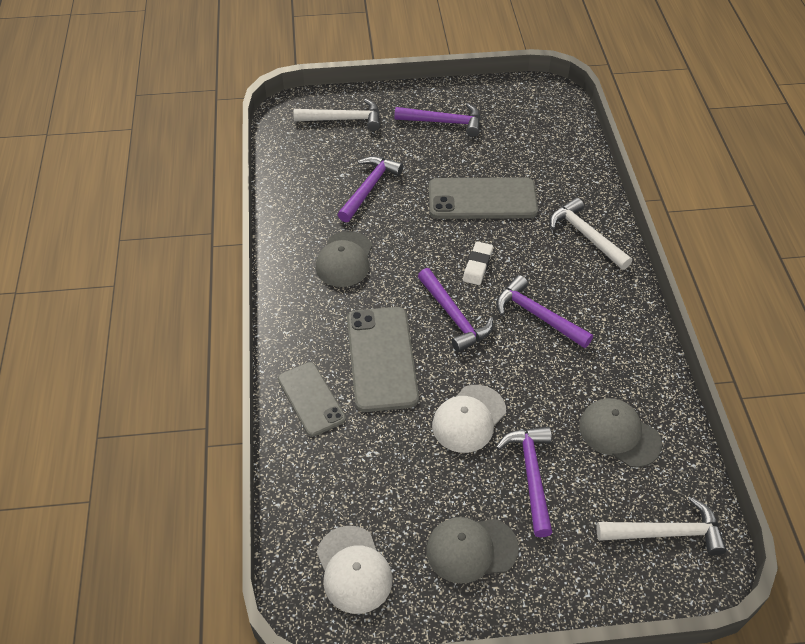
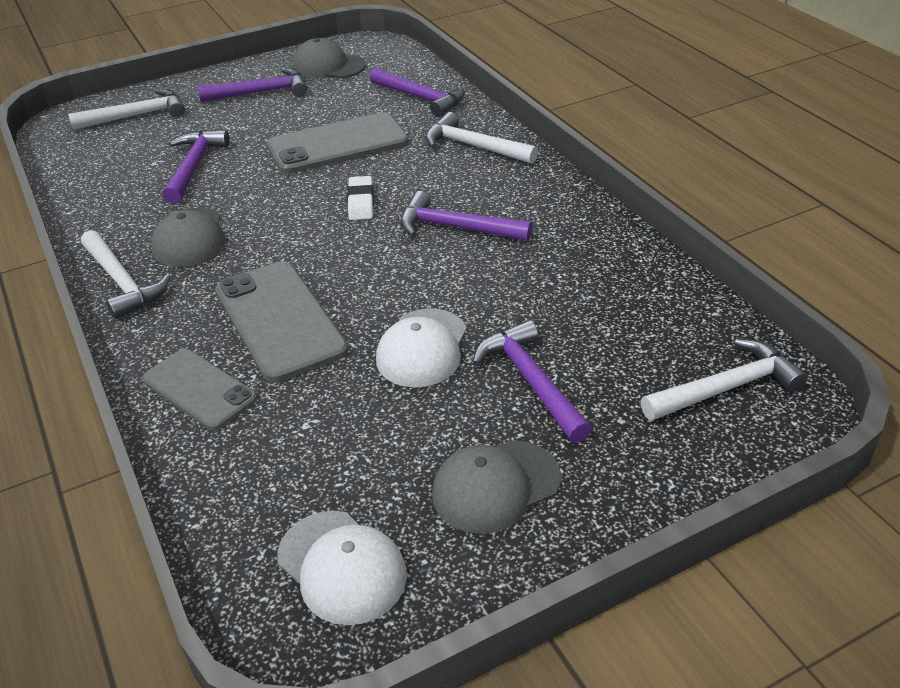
camera: 20 degrees left, 10 degrees down
(288, 286) = (122, 282): none -> white hammer
(454, 316) = (354, 255): purple hammer -> purple hammer (421, 98)
(619, 434) = (613, 309): grey cap -> grey cap (328, 66)

